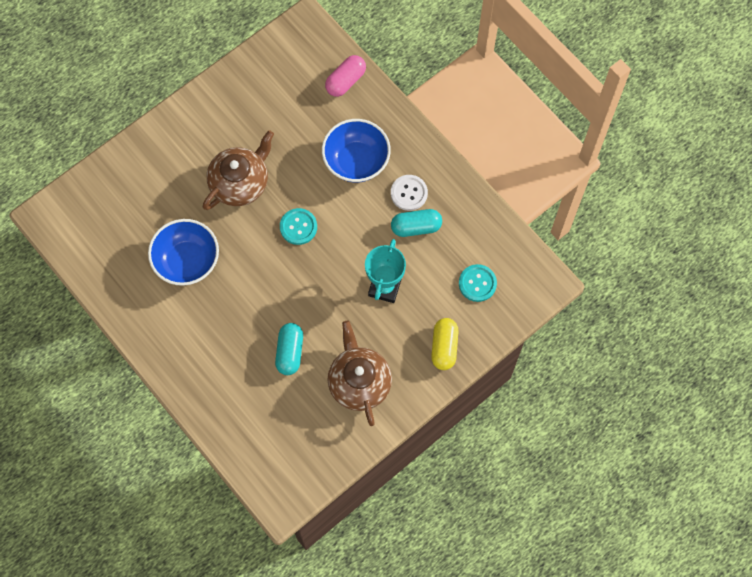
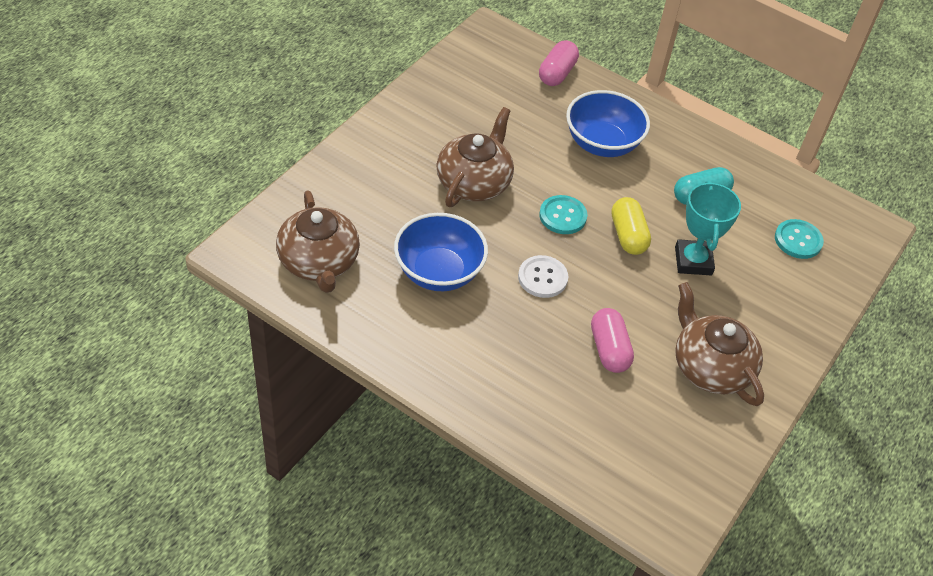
camera: 20 degrees left, 20 degrees down
(102, 236) = (319, 262): none -> brown teapot
(290, 352) = (609, 349): turquoise capsule -> pink capsule
(409, 193) = (676, 165): white button -> white button (542, 278)
(444, 347) = (794, 311): yellow capsule -> yellow capsule (628, 235)

